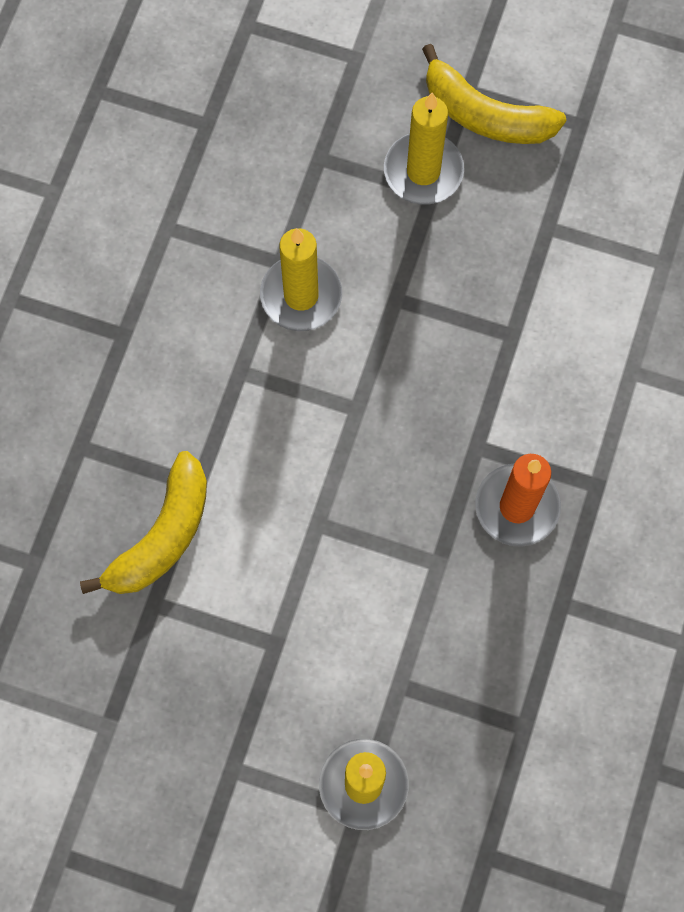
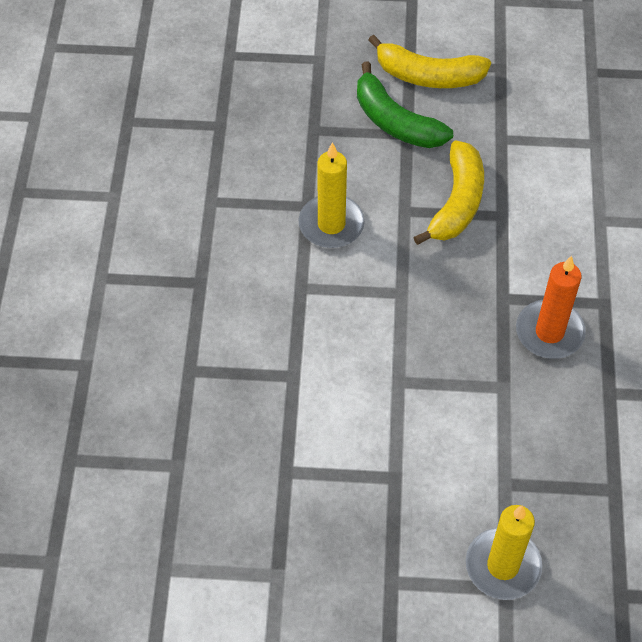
camera: 15 degrees left, 15 degrees down
(162, 536) = (277, 419): yellow banana -> yellow banana (457, 202)
(423, 171) = (395, 122): yellow candle -> green banana

